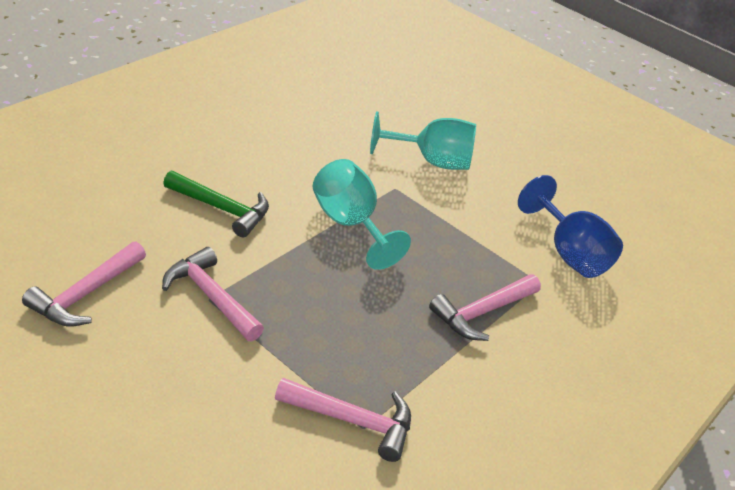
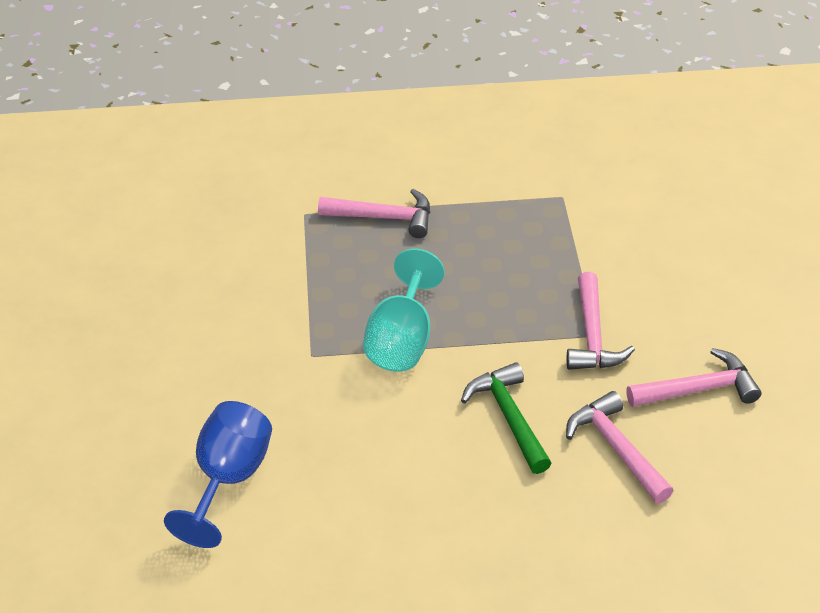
camera: 130 degrees left, 5 degrees up
(352, 421) = (565, 203): pink hammer -> pink hammer (616, 448)
(431, 161) = (232, 366): turquoise goblet -> none
(569, 253) = (242, 221): blue goblet -> blue goblet (229, 479)

